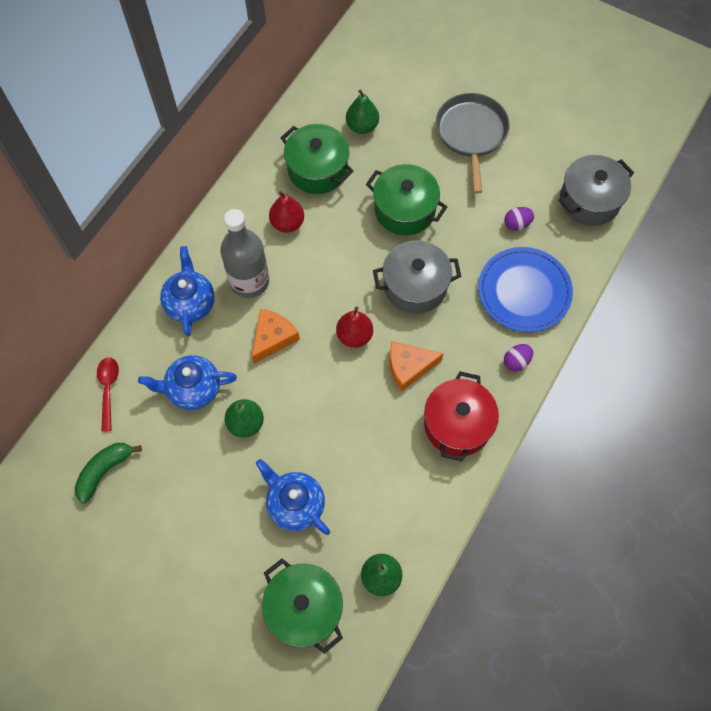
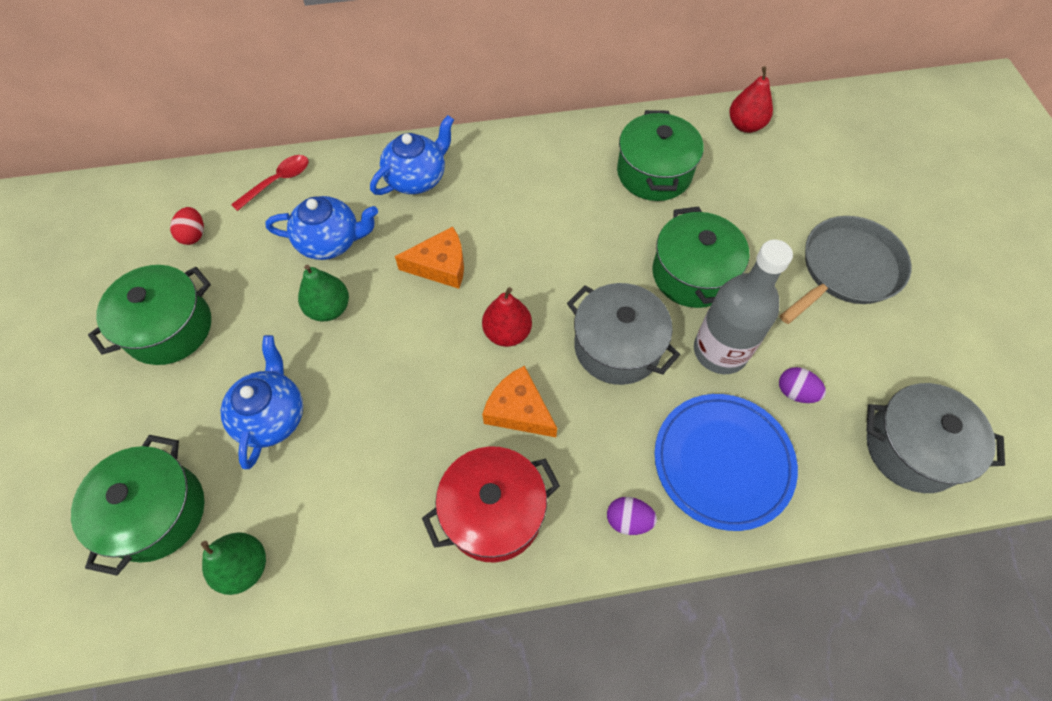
camera: 50 degrees right, 5 degrees down
(105, 471) = (194, 235): green banana -> red egg
(172, 529) = (169, 328): none -> green pot
(193, 389) = (330, 242): blue teapot -> blue teapot turned 135 degrees clockwise
(249, 281) = (482, 205): grey bottle -> grey bottle (720, 351)
(287, 223) = (572, 190): red pear -> red pear (745, 125)
(362, 126) = (740, 174): green pear -> none

